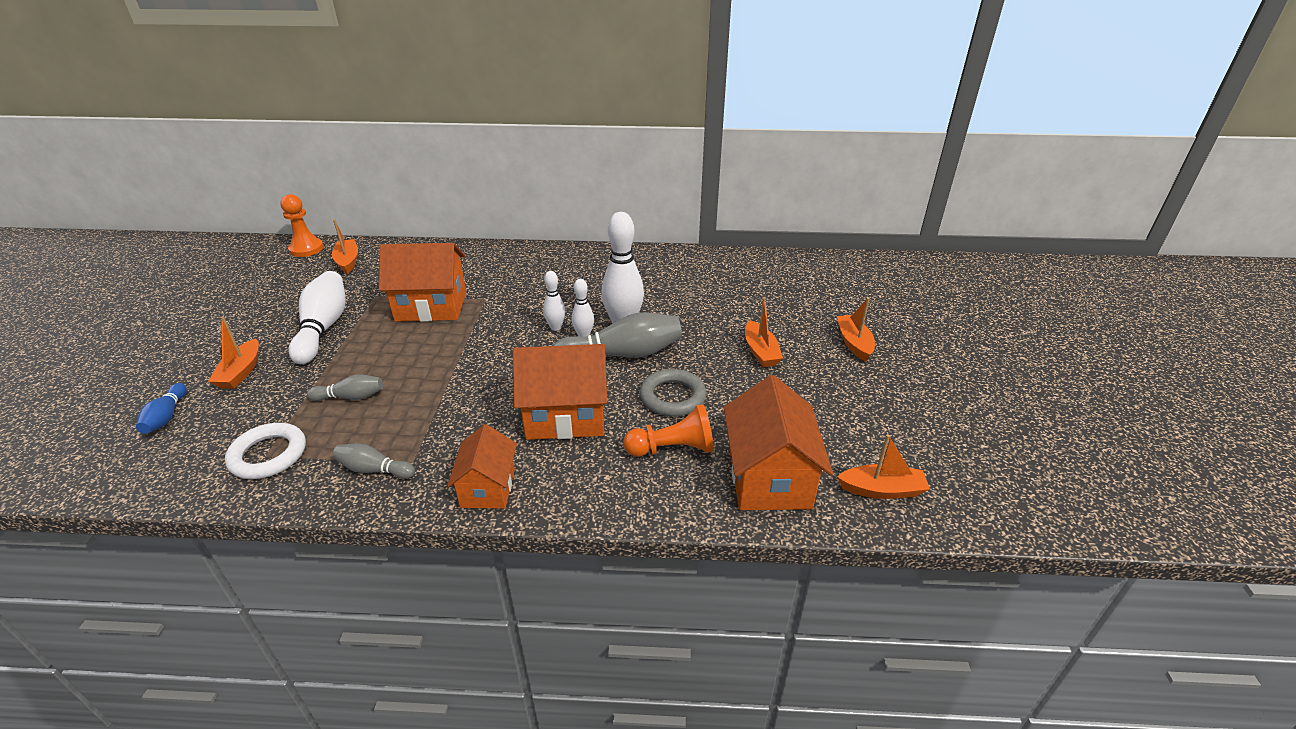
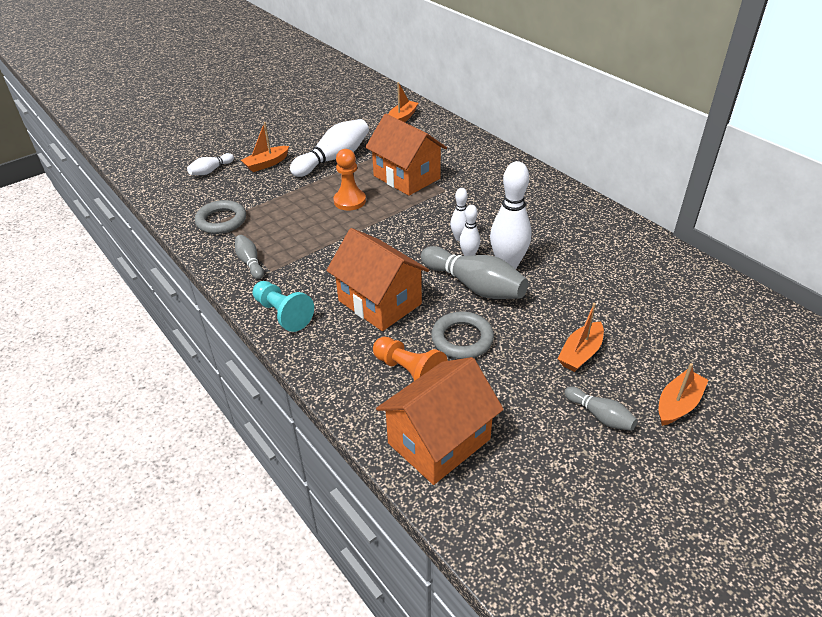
camera: 50 degrees right, 5 degrees up
(166, 417) = (211, 170): blue bowling pin -> white bowling pin
(268, 455) = (221, 221): white ring -> grey ring
(306, 249) = (391, 98): orange pawn -> orange pawn (349, 201)
(350, 397) = (293, 211): grey bowling pin -> grey bowling pin (600, 416)
(488, 488) = (283, 314): orange house -> turquoise pawn
(882, 490) = (503, 519): orange boat -> none

